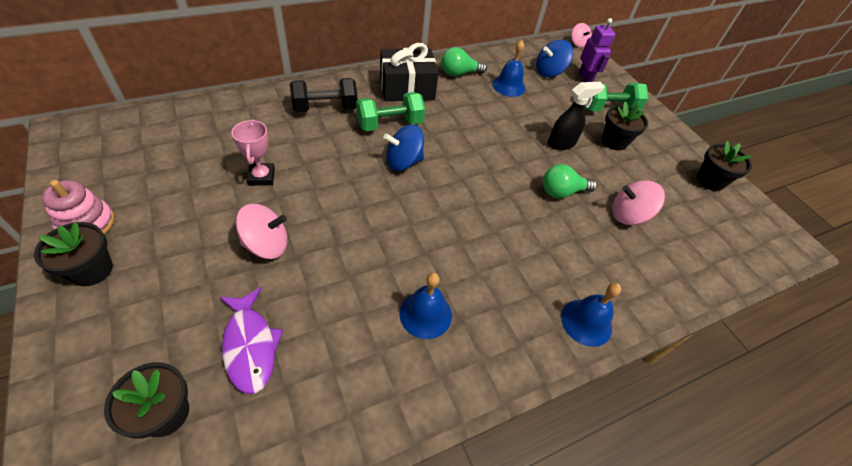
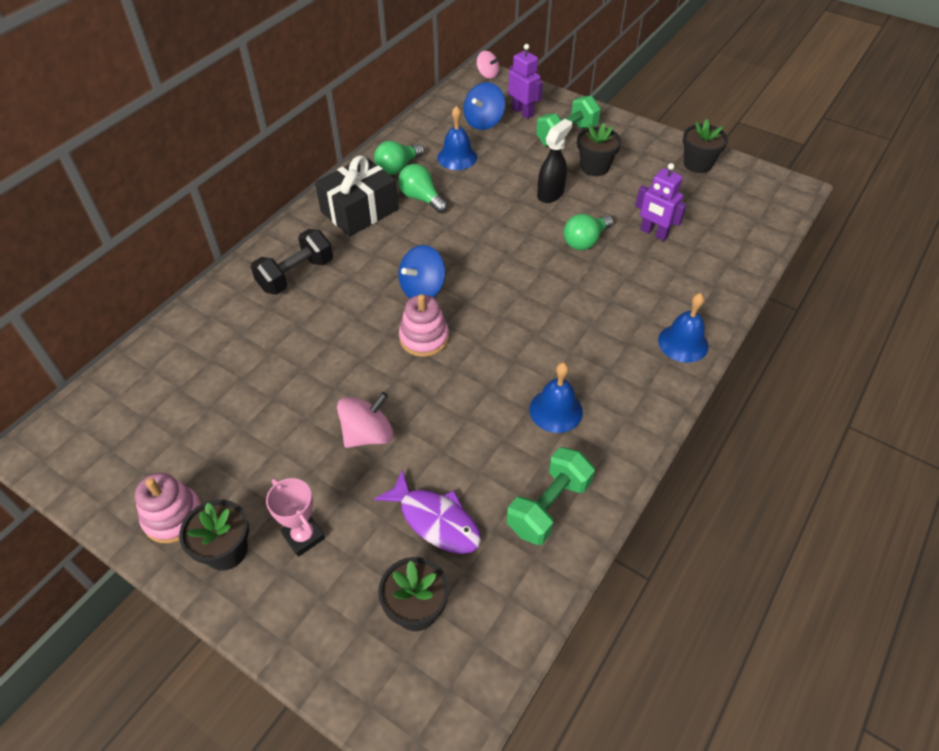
camera: 25 degrees left, 0 degrees up
(261, 177) = (300, 377): pink trophy -> pink trophy (303, 536)
(372, 197) = (424, 338): none -> pink stacking toy
(390, 124) = (376, 258): green dumbbell -> green dumbbell (548, 506)
(458, 100) = (421, 198): none -> green light bulb
(628, 215) = (653, 233): pink spinning top -> purple robot

